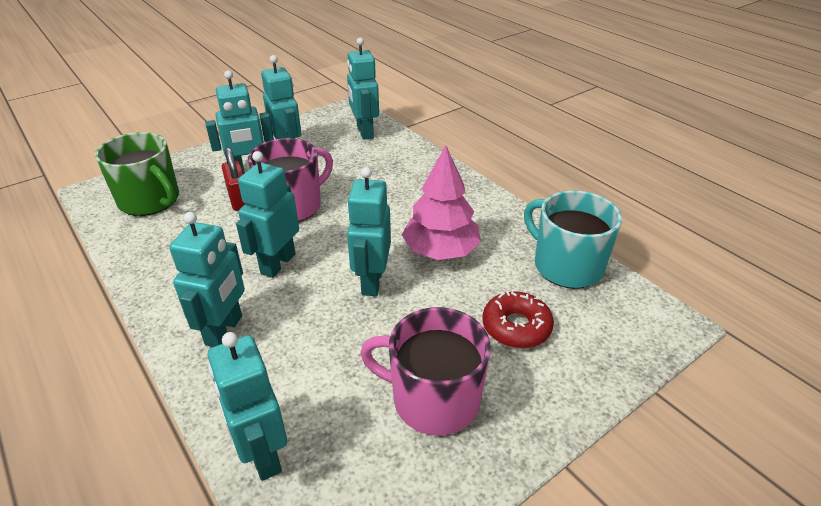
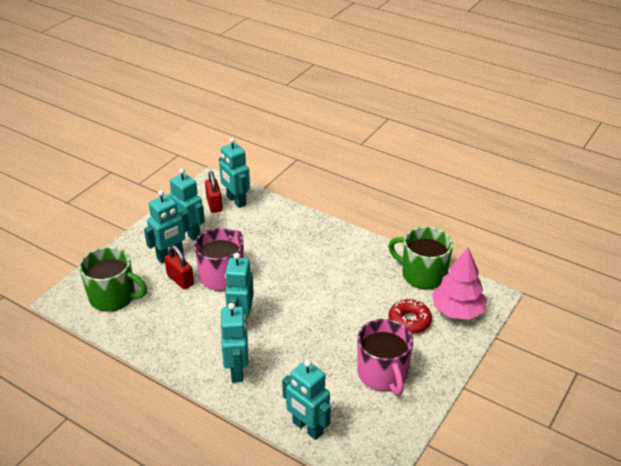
camera: 20 degrees left, 0 degrees up
(337, 131) = (214, 204): none -> red padlock
(371, 281) = (309, 316): turquoise robot -> none
(433, 399) = (383, 374): pink mug -> pink mug turned 105 degrees counterclockwise
(441, 251) = (342, 284): pink tree -> pink tree (457, 310)
(566, 266) = (422, 274): turquoise mug -> green mug

